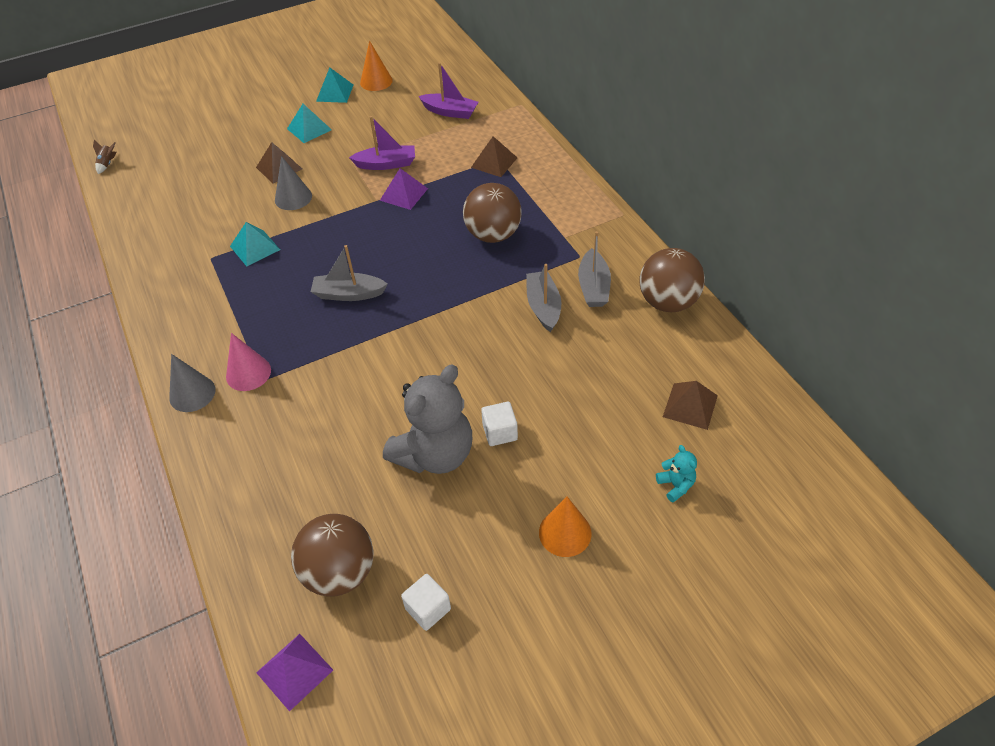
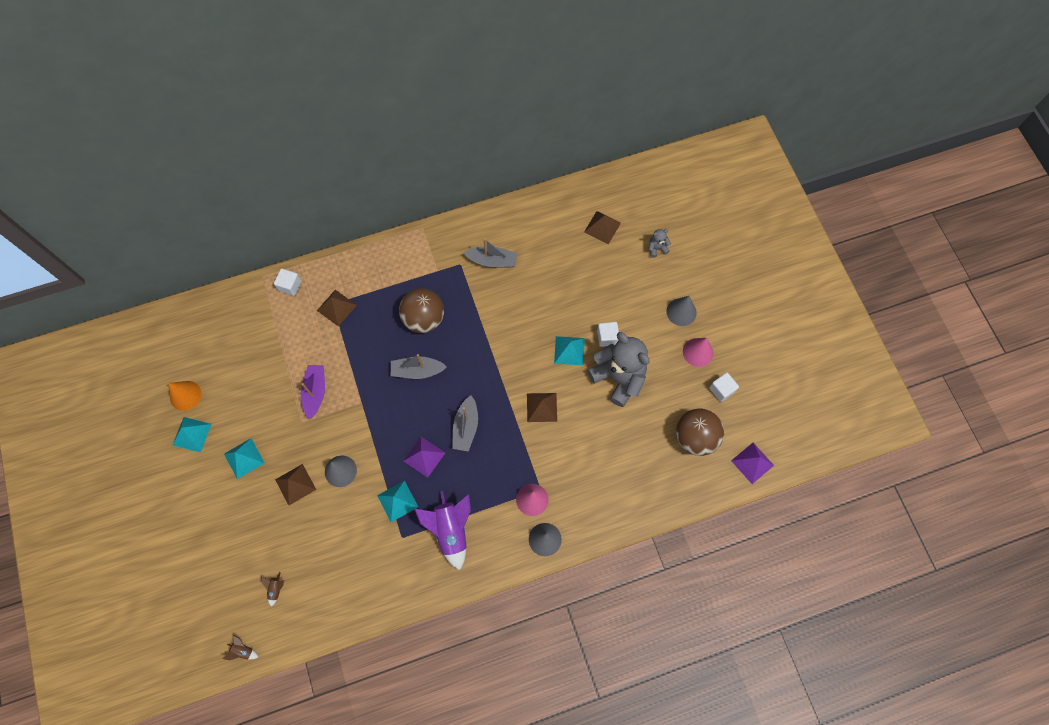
camera: 85 degrees left, 20 degrees up
(166, 174) = (276, 589): none -> brown rocket
(214, 299) = (450, 530): none -> purple rocket
(381, 367) = (542, 407): none -> brown pyramid
(403, 194) = (359, 381): purple pyramid -> purple pyramid (424, 456)
(450, 112) = (255, 335): purple boat -> none
(471, 388) = (569, 350): none -> turquoise pyramid
(494, 565) = (698, 352): none -> pink cone
(514, 125) = (290, 286): none -> white cube
(543, 307) = (505, 296): grey boat -> grey boat (417, 371)
(565, 533) = (681, 312): orange cone -> grey cone
(668, 302) = (515, 219): brown ball -> none
(676, 485) = (657, 248): turquoise teddy bear -> grey teddy bear

